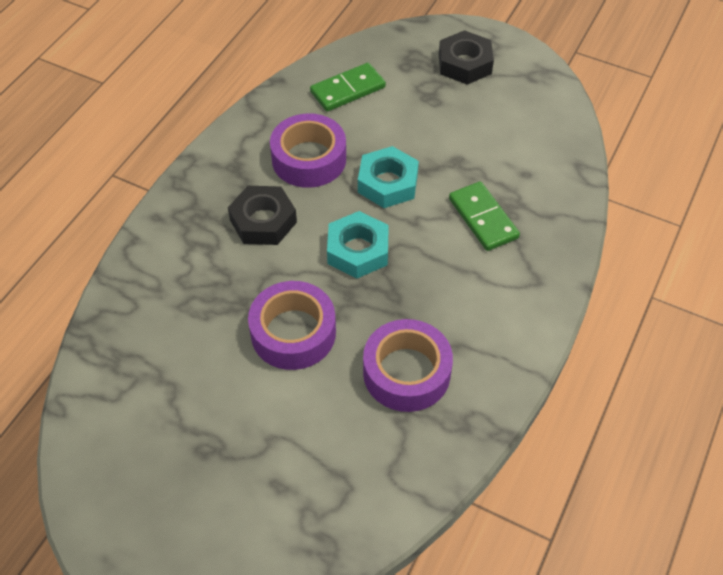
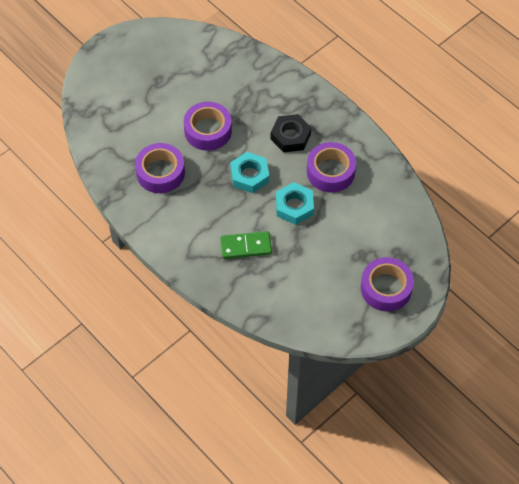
camera: 110 degrees right, 5 degrees up
(347, 90) = (385, 210): green domino -> none
(465, 64) = (386, 288): black nut -> purple tape

